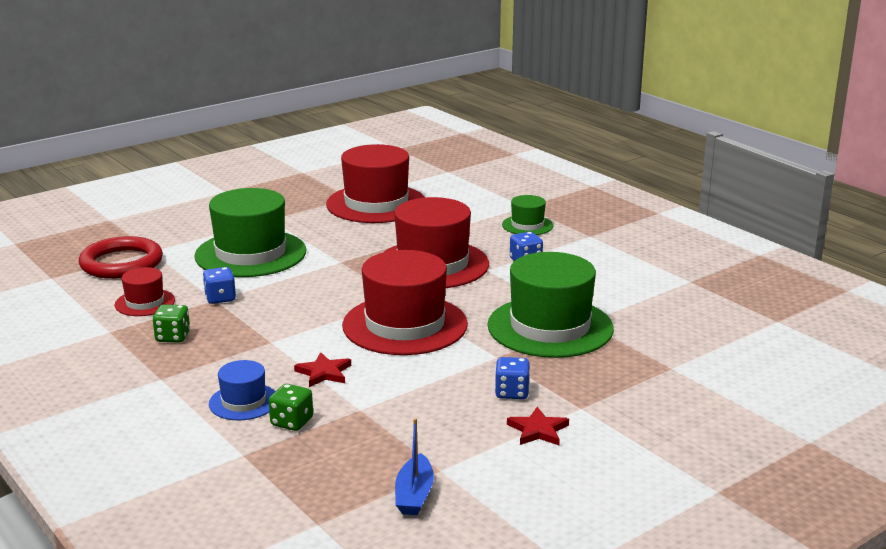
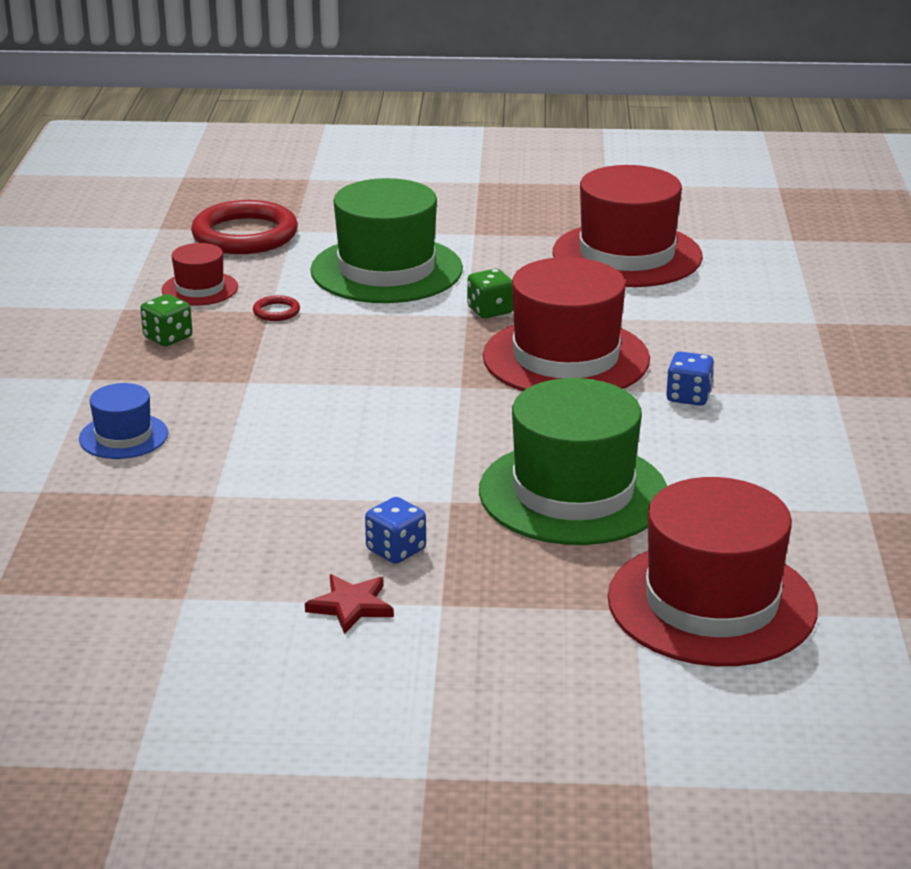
camera: 40 degrees right, 5 degrees up
(220, 298) = (276, 311): blue dice -> red ring
(292, 422) = (132, 478): green dice -> green dice (490, 311)
(324, 373) = (244, 439): red star -> none
(405, 325) = (412, 420): red hat -> red hat (712, 603)
(414, 495) = (119, 610): blue boat -> none
(527, 225) = (773, 350): green hat -> none

